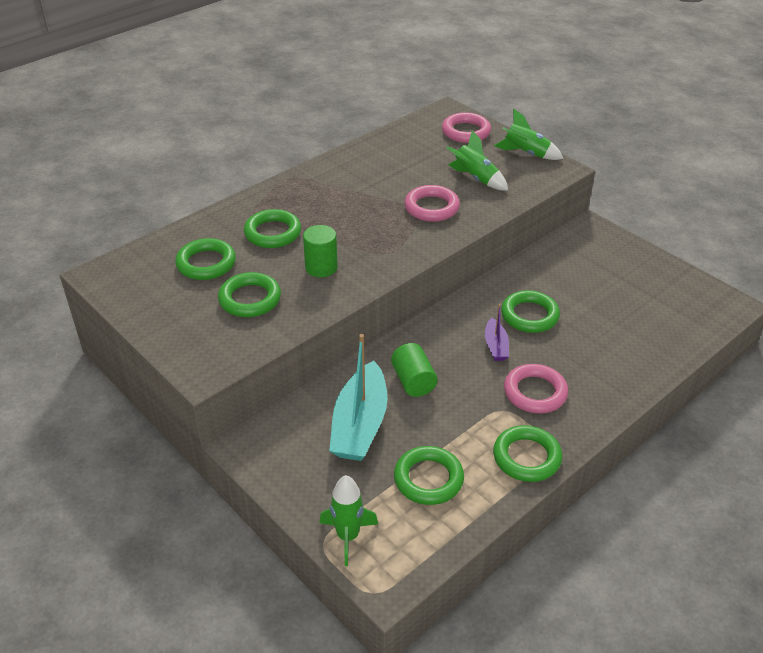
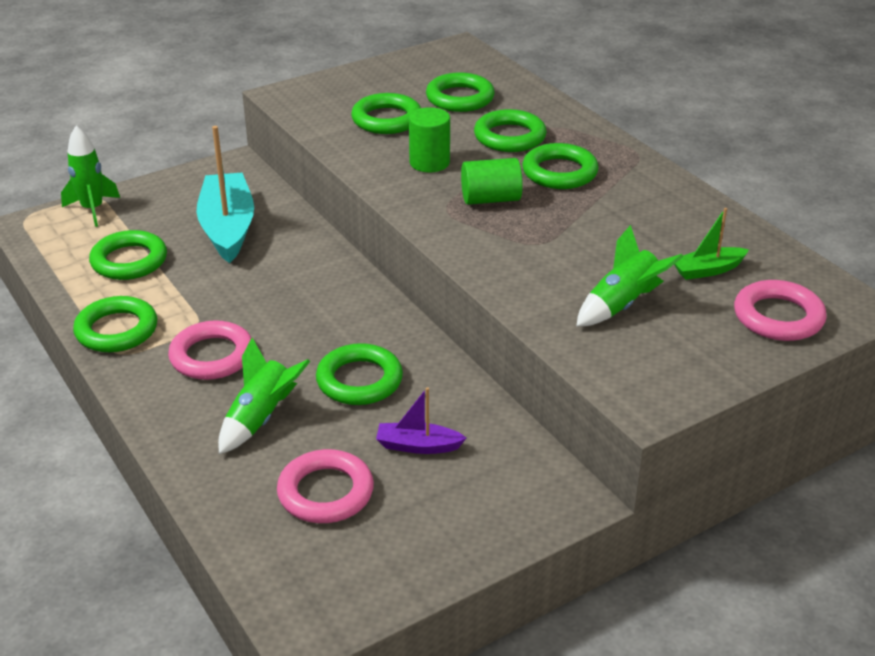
camera: 100 degrees right, 5 degrees down
(323, 208) = (559, 172): none -> green ring
(360, 424) = (228, 228): turquoise boat -> turquoise boat turned 60 degrees clockwise
(413, 381) = (275, 268): green cylinder -> green cylinder (490, 199)
(428, 152) = (707, 270): none -> green boat
(431, 207) = (545, 254): pink ring -> pink ring (325, 492)
(495, 346) = (309, 339): purple boat -> purple boat (418, 446)
(526, 153) = (702, 372): green rocket -> green rocket (261, 418)

